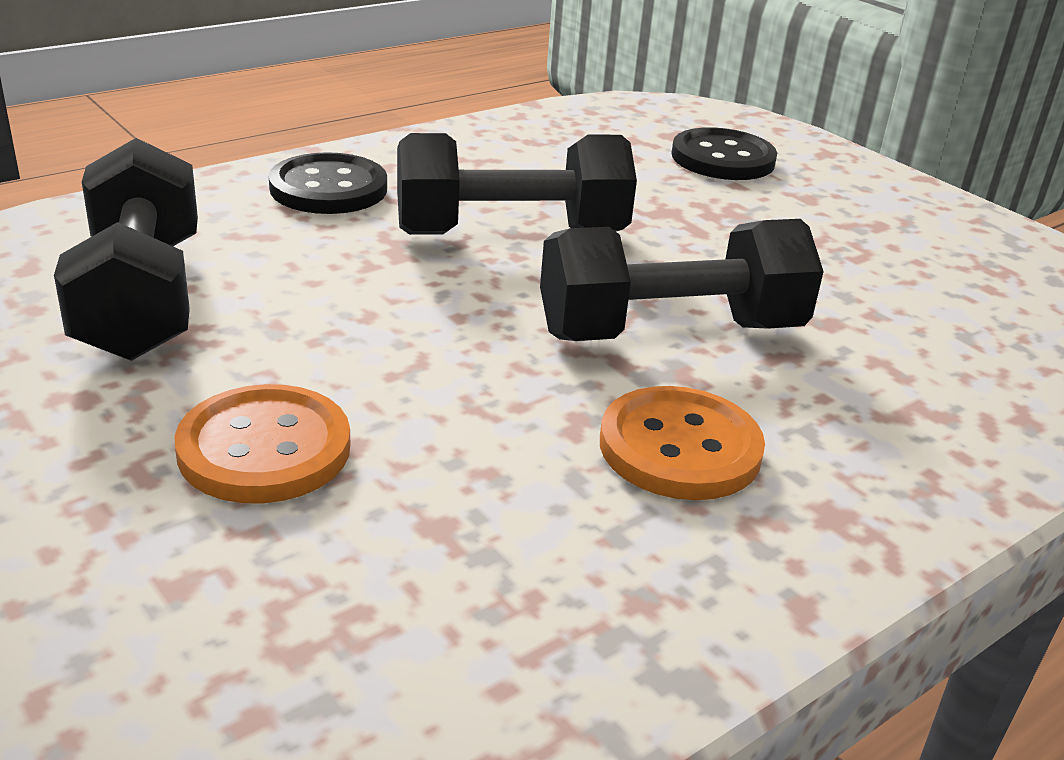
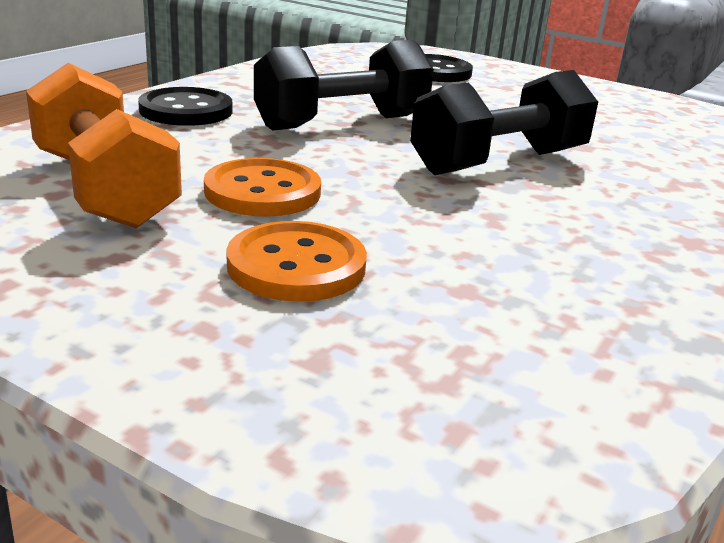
camera: 20 degrees left, 5 degrees down
(141, 297) = (104, 189): black dumbbell -> orange dumbbell
(680, 447) = (570, 221): orange button -> orange button (262, 192)

